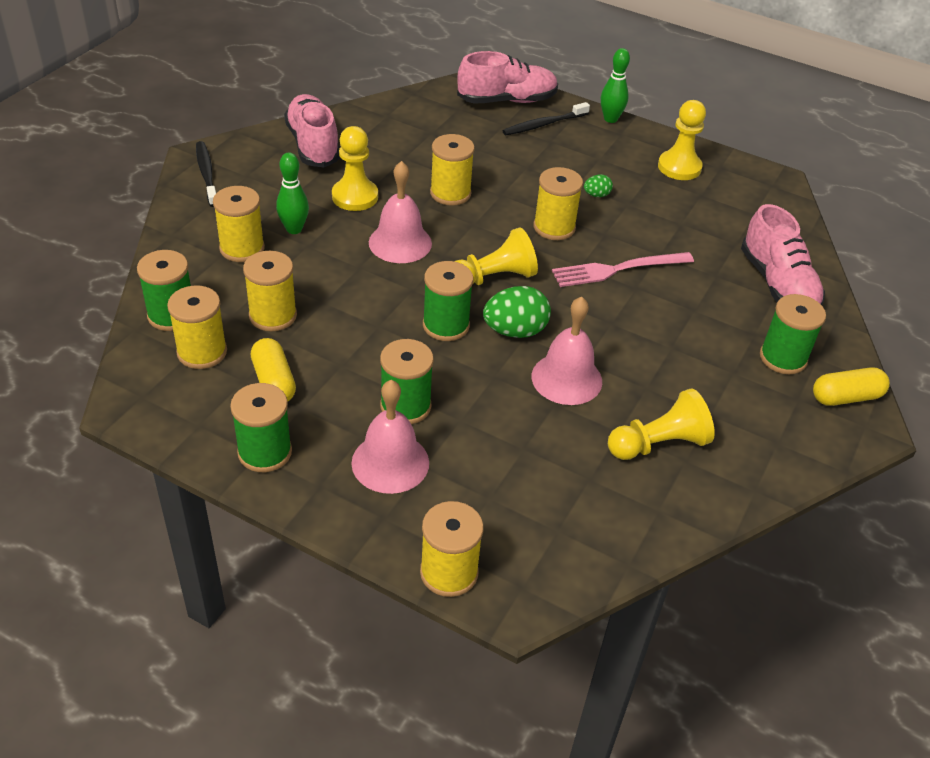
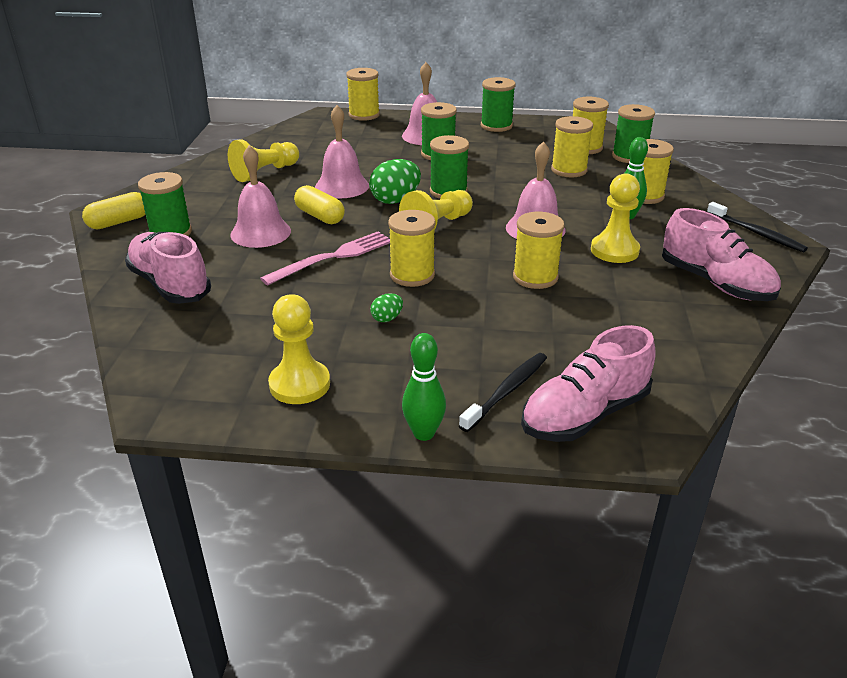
camera: 160 degrees right, 10 degrees down
(274, 382) = (526, 147): yellow capsule -> yellow capsule (320, 216)
(683, 327) = (260, 232): none -> pink bell

